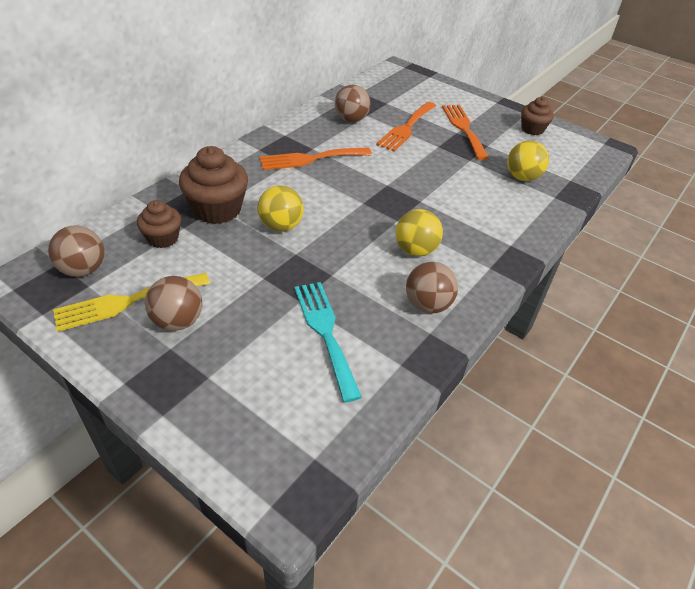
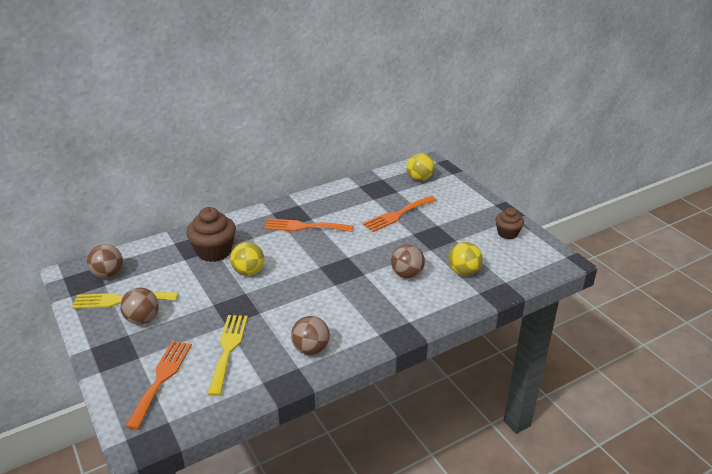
camera: 25 degrees right, 10 degrees down
(163, 238) = (167, 264): brown cupcake -> none
(325, 332) = (228, 349): turquoise fork -> yellow fork
(351, 120) = (357, 201): brown ball -> brown ball (407, 274)
(415, 250) = (332, 309): yellow ball -> yellow ball (419, 178)
(464, 128) = (446, 223): orange fork -> orange fork (161, 379)

